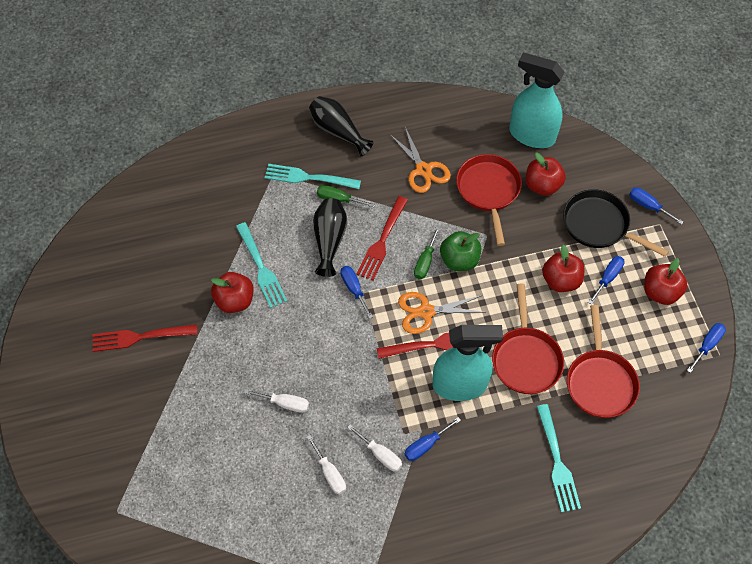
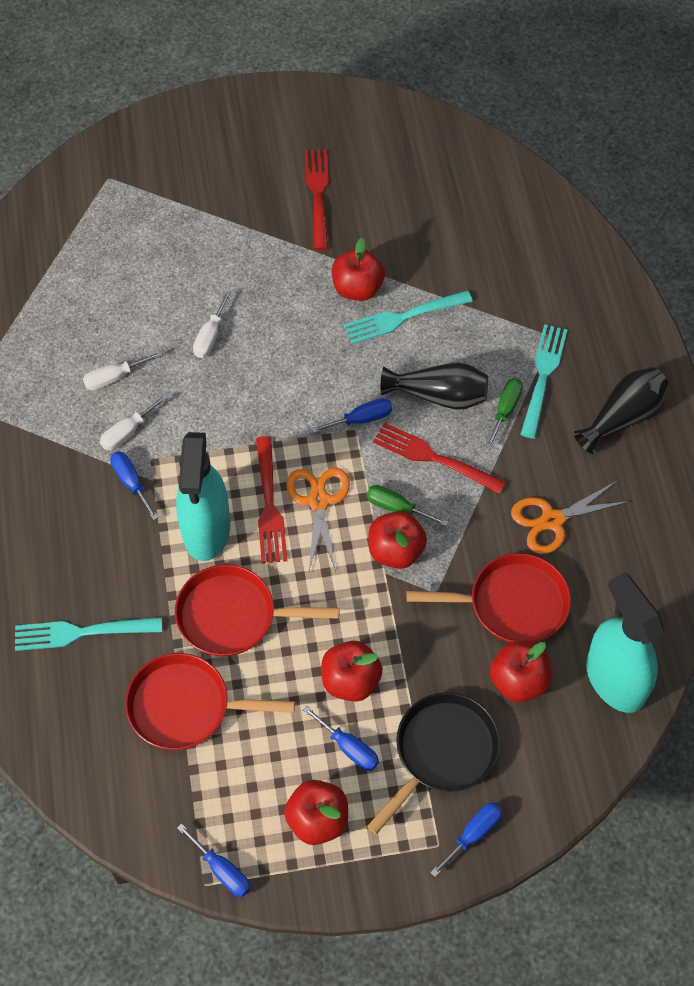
camera: 95 degrees right, 0 degrees up
(459, 260) = (395, 551): green apple -> red apple
(531, 135) = (615, 680): turquoise spray bottle -> turquoise spray bottle turned 60 degrees counterclockwise

